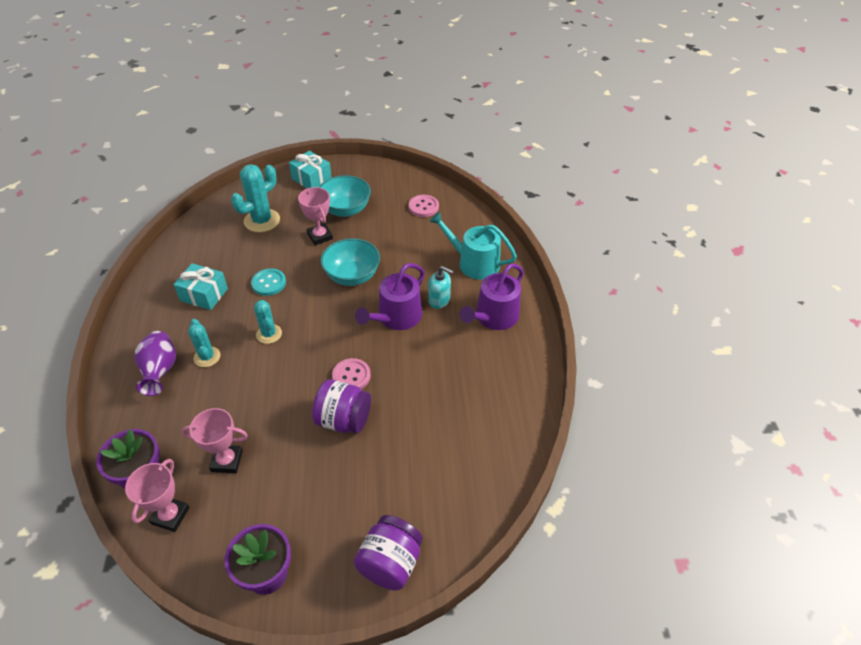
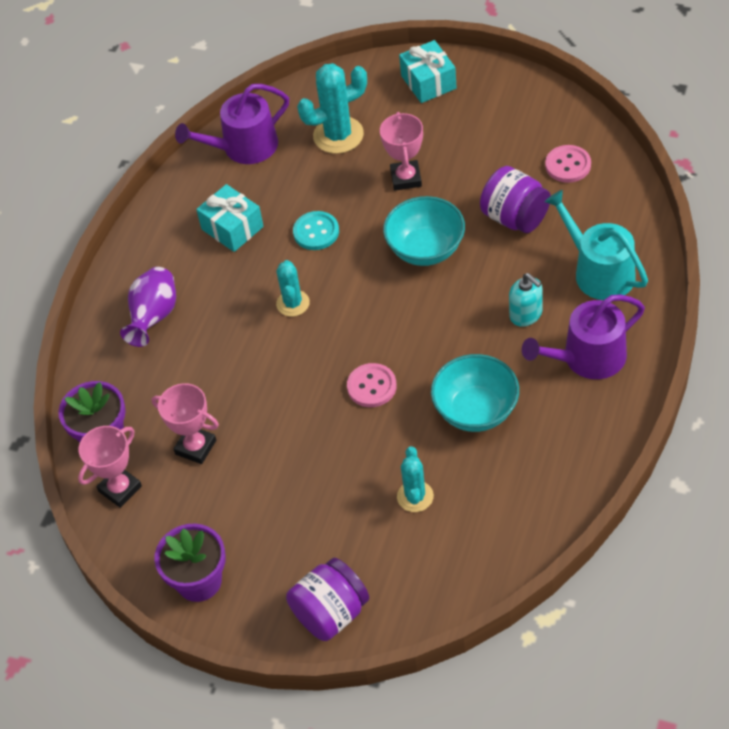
camera: 30 degrees right, 5 degrees up
(207, 357) = (211, 313): turquoise cactus -> turquoise cactus (415, 496)
(343, 420) = (342, 438): purple jar -> purple jar (515, 217)
(345, 209) = (456, 144): turquoise bowl -> turquoise bowl (476, 410)
(396, 317) = (459, 323): purple watering can -> purple watering can (244, 147)

